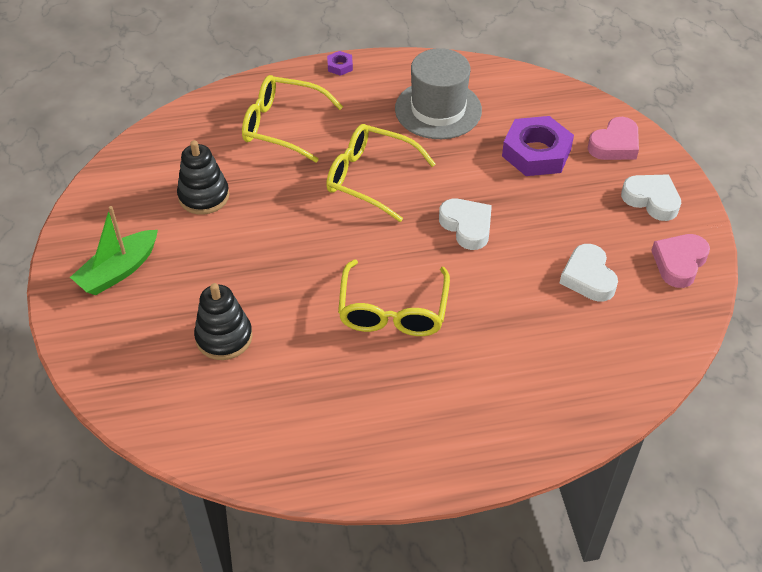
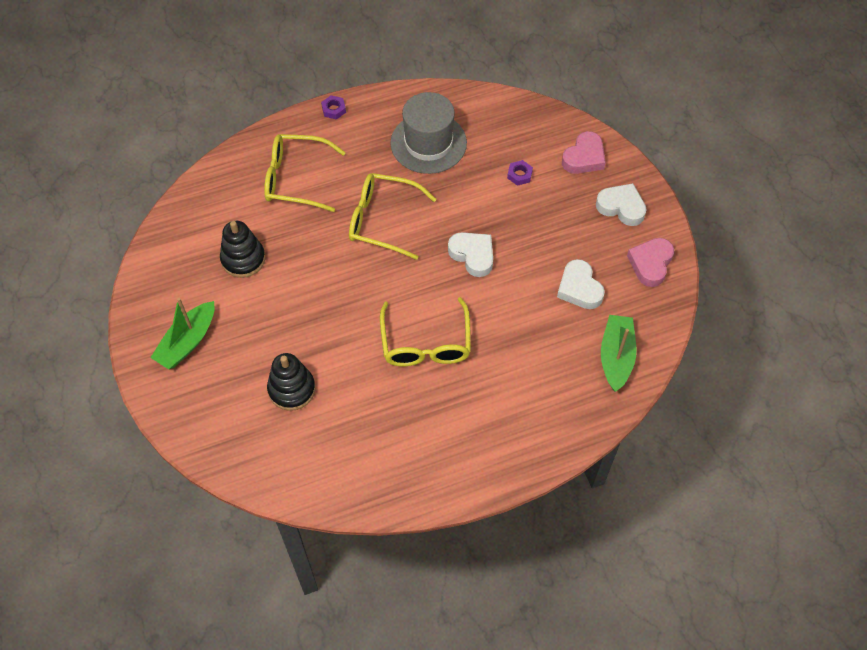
camera: 10 degrees left, 10 degrees up
(536, 153) = (519, 175): purple nut -> purple nut, size x0.44
(622, 358) = (616, 357): none -> green boat

